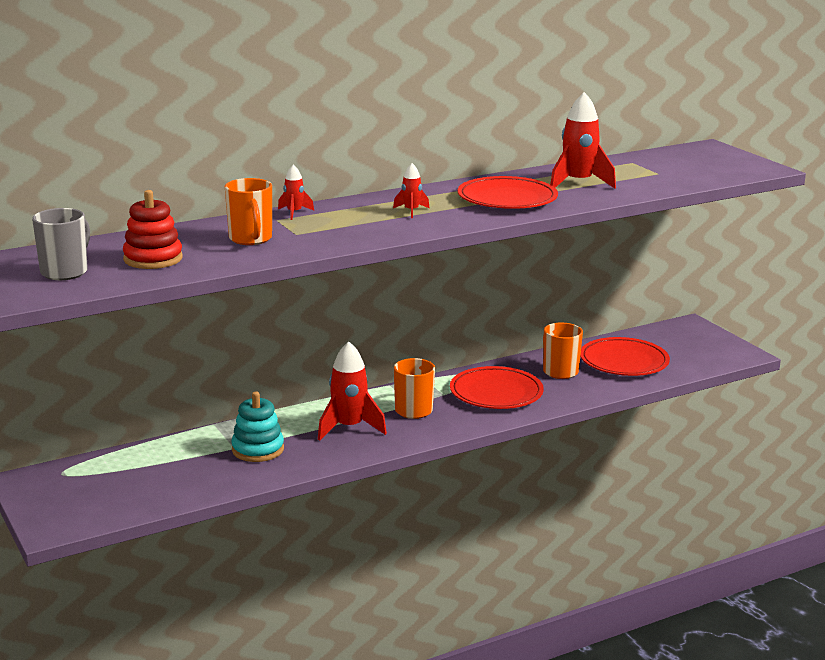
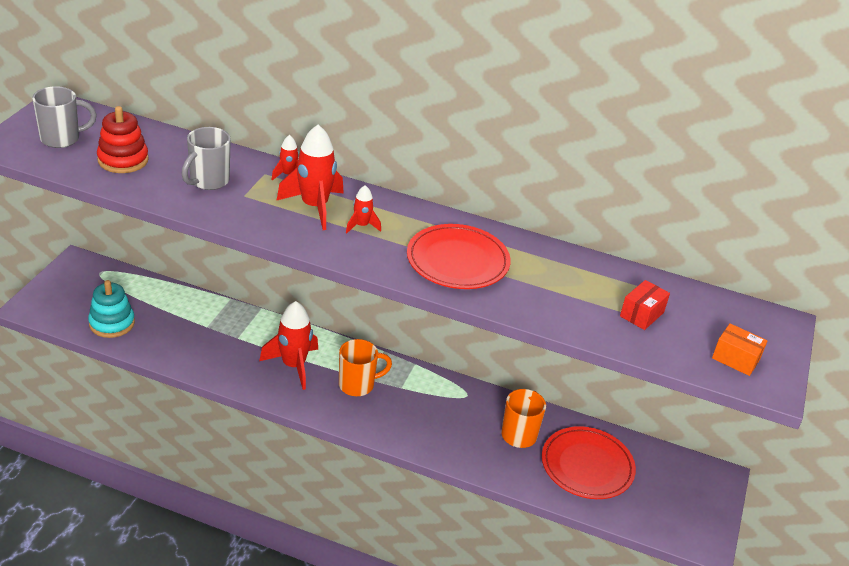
camera: 45 degrees right, 15 degrees up
(251, 239) = (208, 181): orange mug -> grey mug
(258, 449) = (215, 338): turquoise stacking toy -> turquoise stacking toy (112, 323)
(496, 393) = (437, 415): red plate -> none
(578, 183) = (552, 284): red rocket -> red rocket (314, 207)
(649, 173) = (642, 314): none -> red box
(729, 167) = (735, 359): none -> orange box

